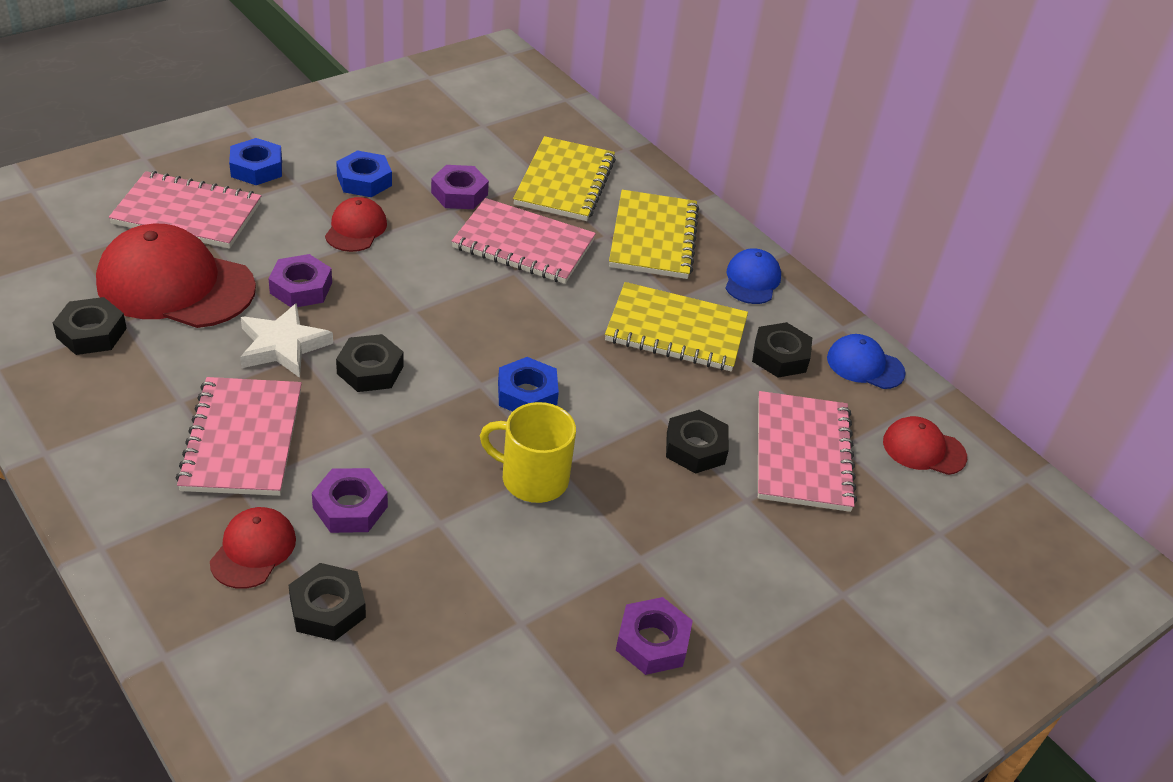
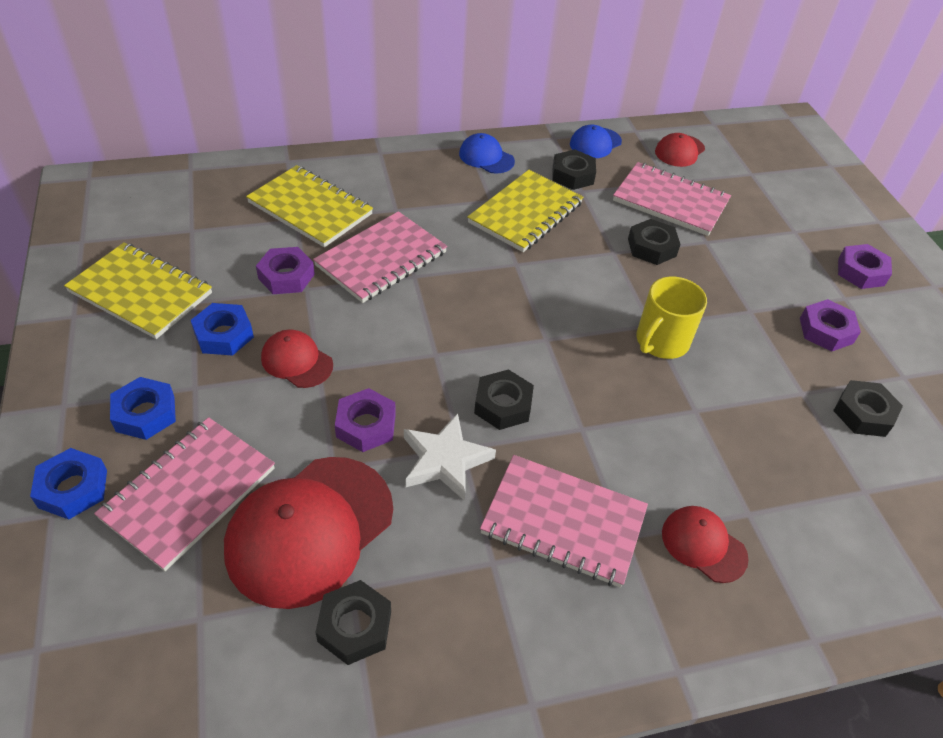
camera: 65 degrees left, 5 degrees up
(327, 608) = (775, 507): black nut -> black nut (863, 413)
(350, 507) = (667, 463): purple nut -> purple nut (861, 272)
(527, 394) = (567, 315): blue nut -> blue nut (73, 488)
(653, 237) = (411, 186): yellow notebook -> yellow notebook (141, 292)

